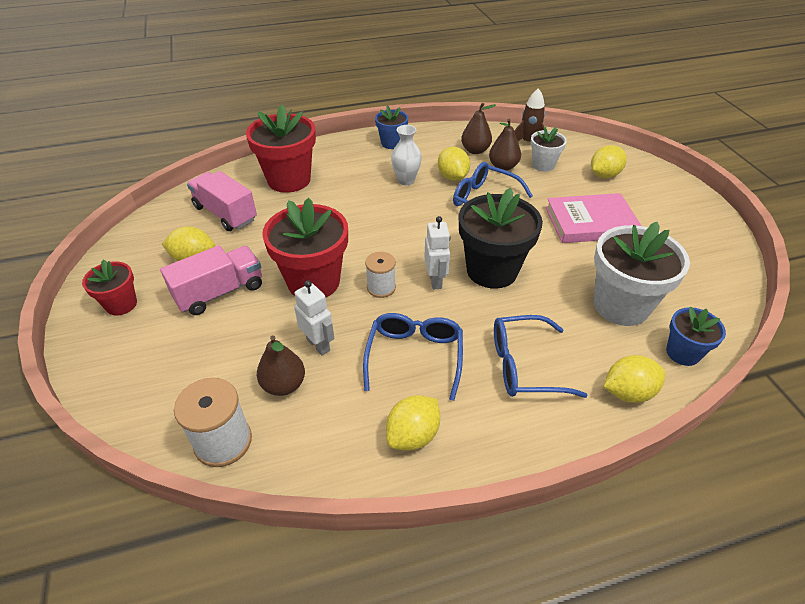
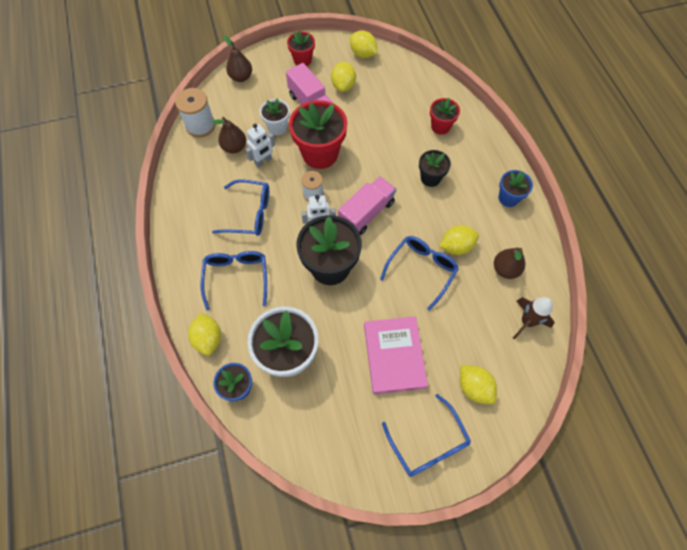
camera: 90 degrees right, 20 degrees up
(225, 213) = (393, 94): pink truck -> pink truck (366, 213)
(289, 180) = (440, 126): red flower pot -> red flower pot, size x0.55
(363, 190) = (430, 178): none -> black flower pot
(406, 180) = (447, 209): white vase -> none
(413, 435) = (192, 212): yellow lemon -> yellow lemon (363, 54)
(503, 167) = (478, 291): brown pear -> brown pear (241, 77)
(543, 165) = (486, 330): white flower pot -> white flower pot (277, 127)
(671, 203) = (428, 443): none -> blue glasses

